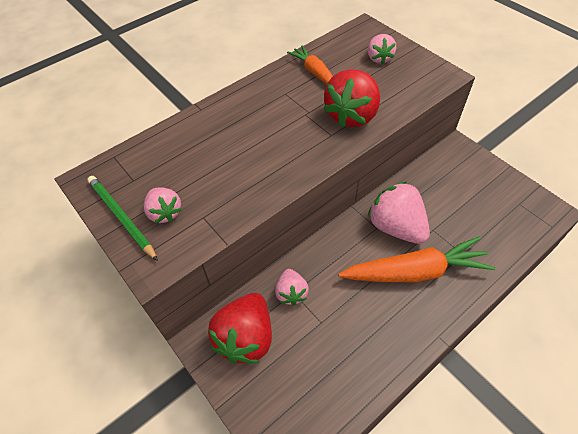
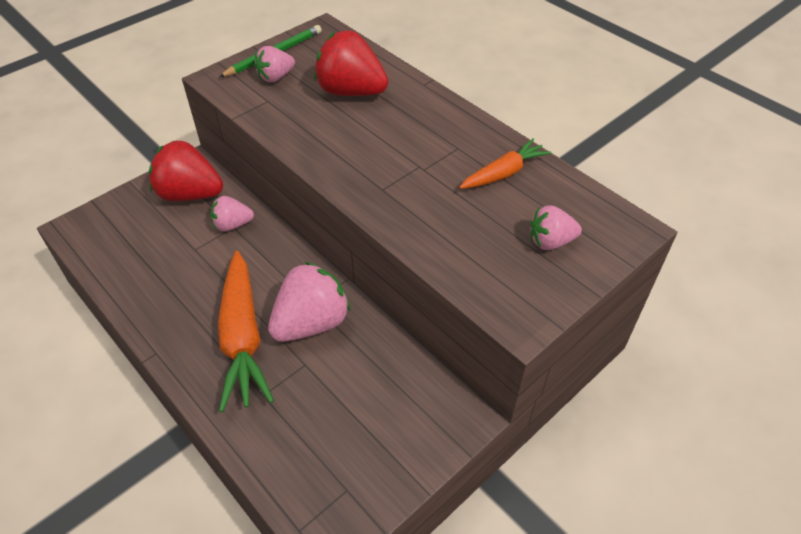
camera: 85 degrees right, 5 degrees down
(352, 115) = (418, 208): red strawberry -> red strawberry (351, 91)

